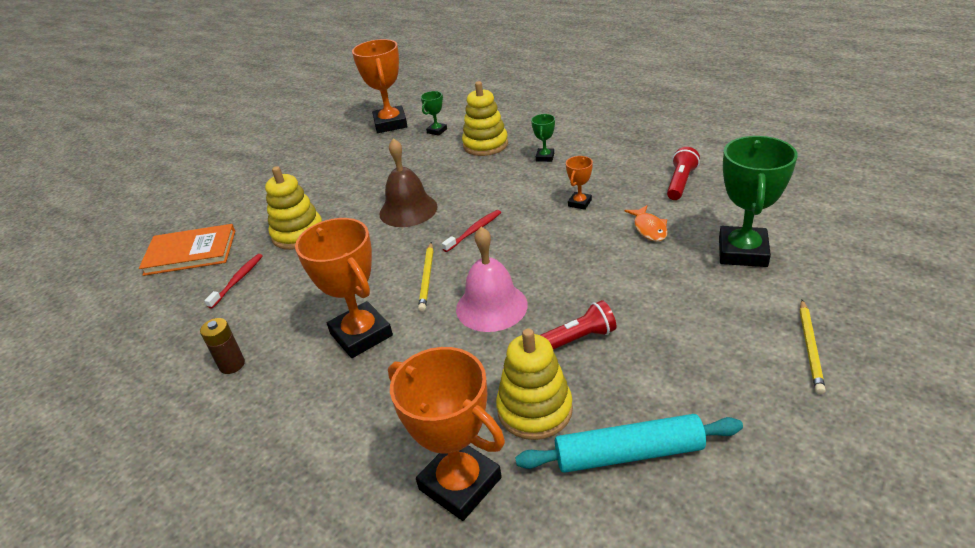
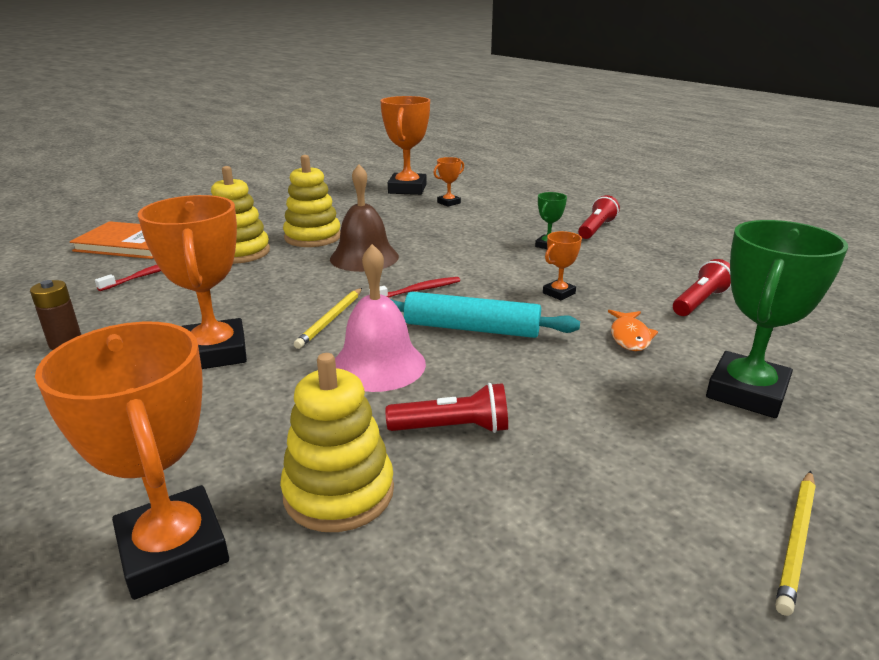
camera: 15 degrees right, 10 degrees down
(437, 131) = (448, 203): green trophy -> orange trophy
(485, 145) = (490, 223): yellow stacking toy -> yellow stacking toy (312, 237)
(572, 129) = (596, 229): none -> red flashlight
(628, 453) = (422, 594): turquoise rolling pin -> turquoise rolling pin (471, 328)

